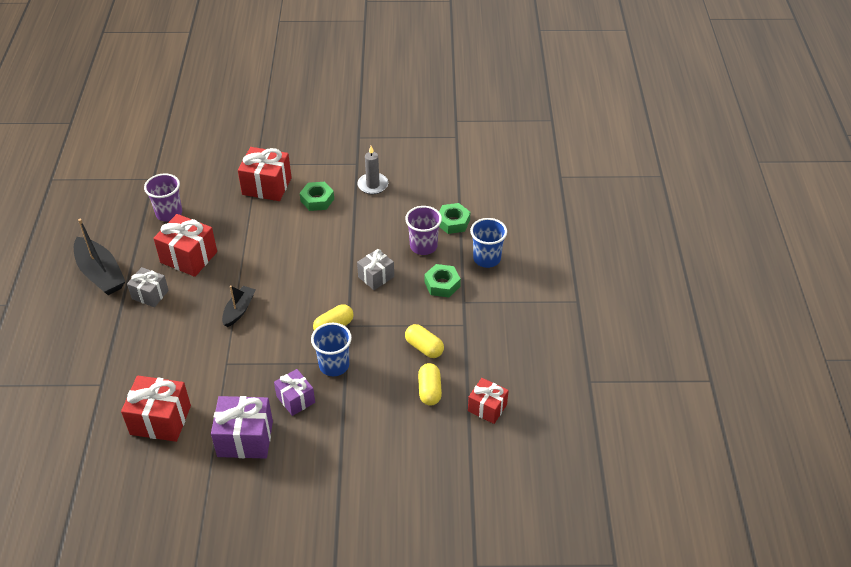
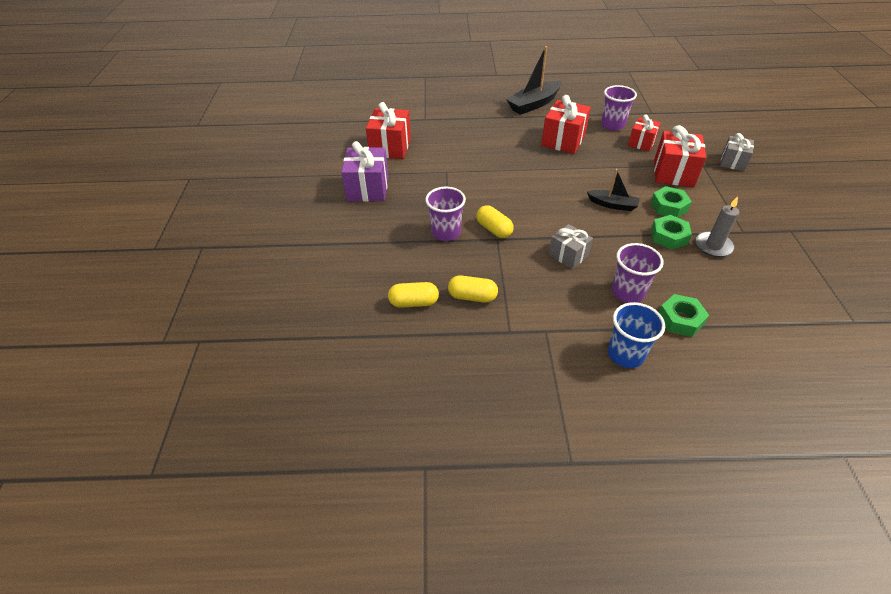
camera: 90 degrees right, 0 degrees up
(150, 294) = (516, 127): grey gift -> grey gift (732, 162)
(239, 310) = (506, 172): black boat -> black boat (612, 205)
(295, 399) = (406, 212): purple gift -> none
(334, 365) = (446, 232): blue cup -> purple cup
(424, 347) = (472, 297): yellow capsule -> yellow capsule turned 60 degrees clockwise
(442, 284) = (570, 310): green nut -> green nut (669, 236)
(487, 408) = (388, 352): red gift -> red gift (641, 143)

